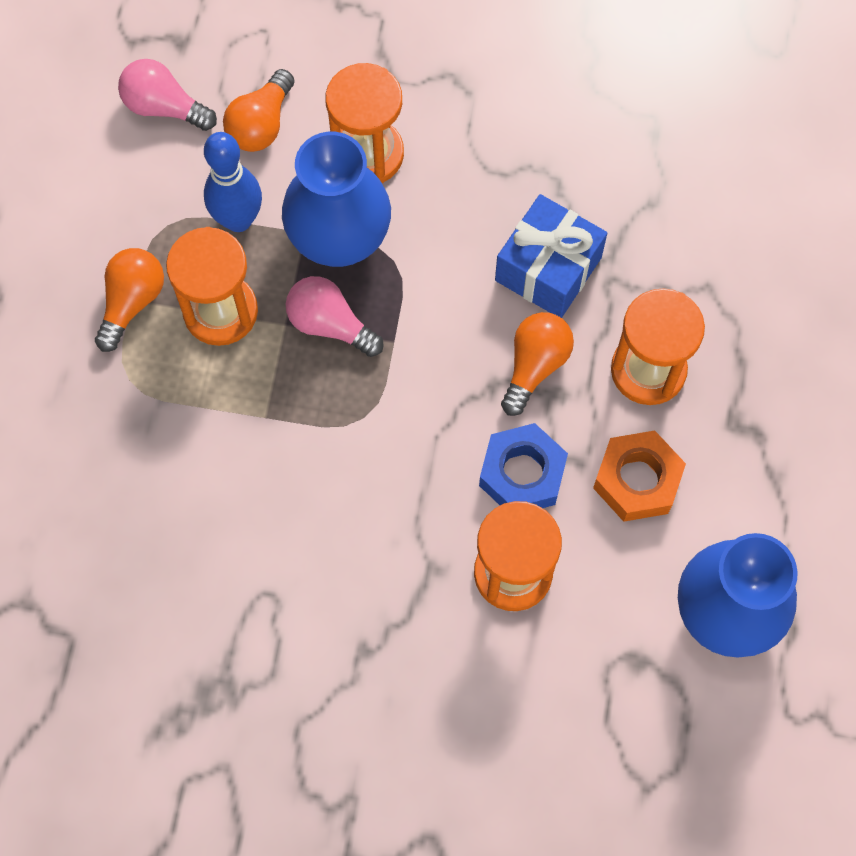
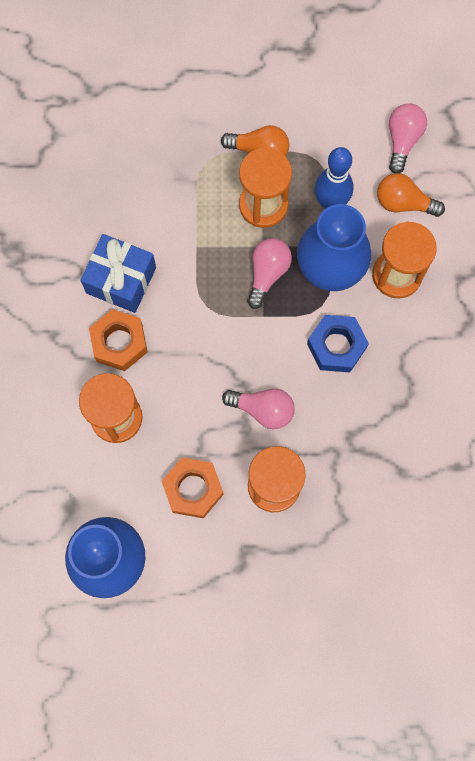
camera: 80 degrees right, 5 degrees up
(396, 552) = (119, 343): none -> orange nut
(522, 474) = (185, 413): blue nut -> blue nut (336, 346)
(535, 366) = (263, 410): orange light bulb -> pink light bulb
(548, 269) = (336, 408): blue gift -> blue gift (121, 280)

